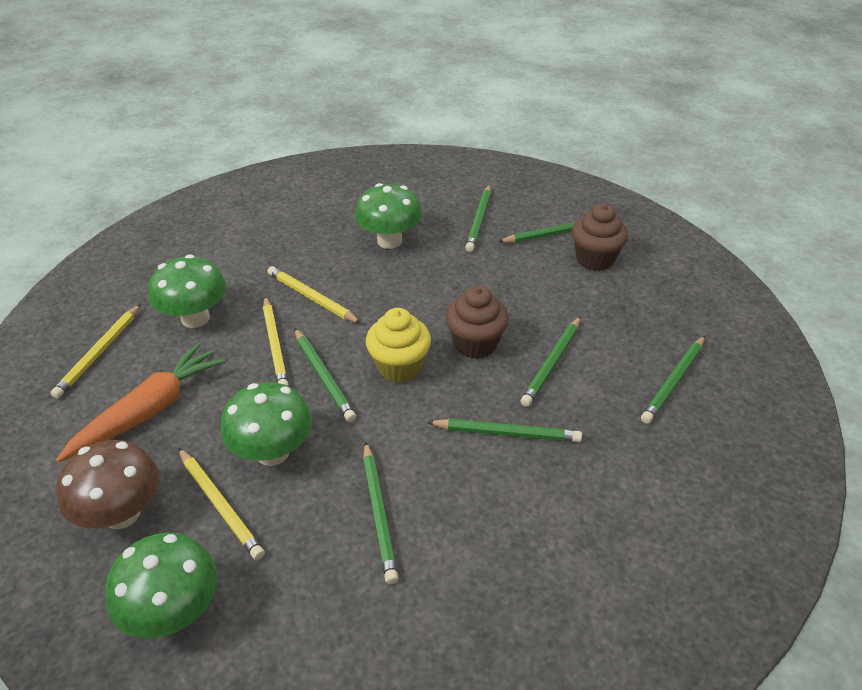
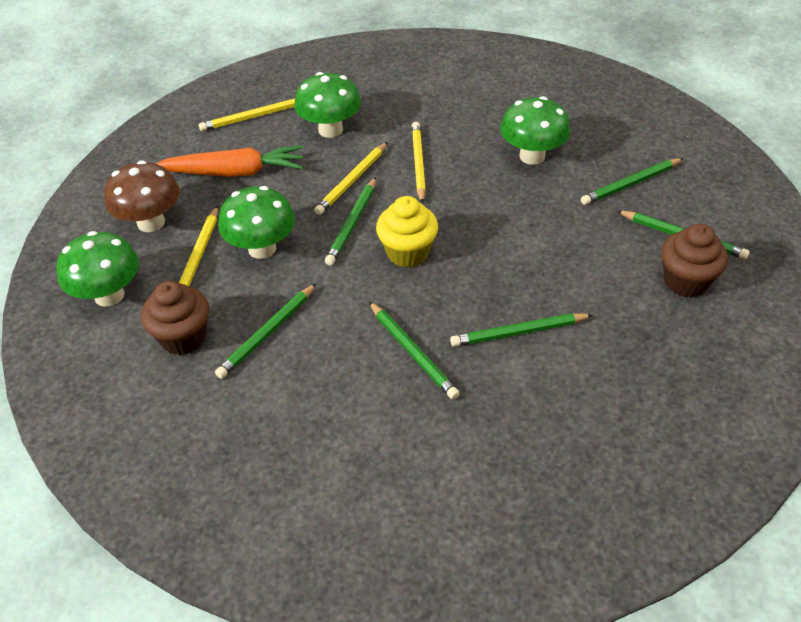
camera: 50 degrees right, 5 degrees up
(475, 344) = (483, 276): brown cupcake -> brown cupcake (183, 337)
(673, 381) = (596, 422): green pencil -> none

